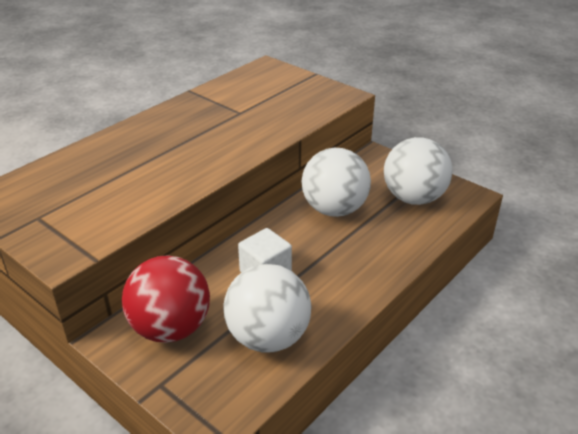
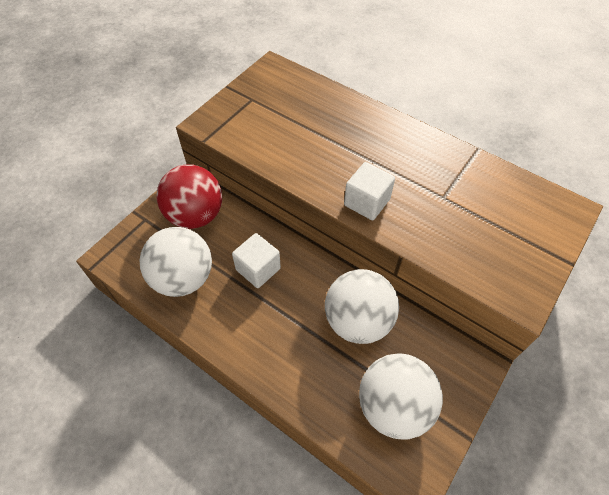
camera: 85 degrees right, 20 degrees up
(235, 150) = (367, 202): none -> white cube

